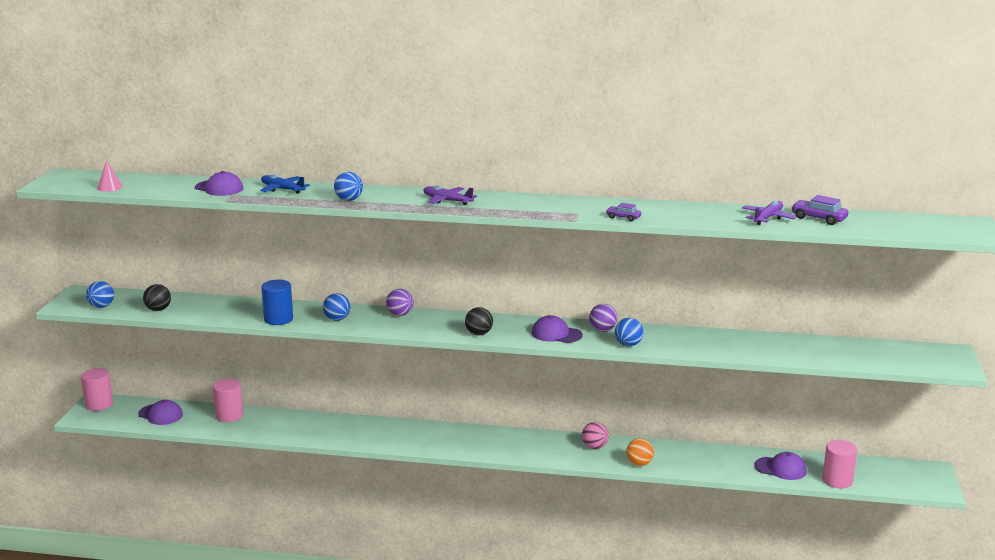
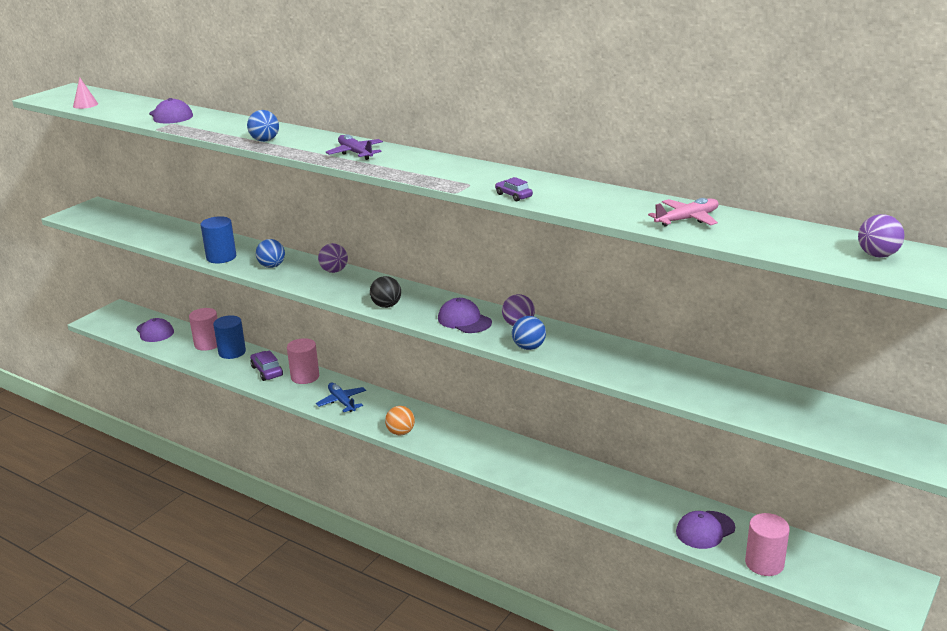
camera: 25 degrees right, 5 degrees up
(99, 404) = (117, 312): pink cylinder -> pink cylinder (305, 377)
(101, 306) = (95, 220): blue ball -> none
(158, 310) = (135, 231): black ball -> none
(262, 418) = (232, 352): none -> blue cylinder
(282, 189) = (222, 123): blue plane -> blue plane (342, 402)
(594, 447) = (514, 453): pink ball -> none
(639, 464) = (546, 484): orange ball -> orange ball (400, 432)
(767, 218) = (687, 219): purple plane -> pink plane
(780, 468) = (705, 530): purple cap -> purple cap turned 105 degrees clockwise
(819, 218) = (753, 229): purple car -> purple car (267, 371)
(913, 225) = (877, 255): none -> purple ball

